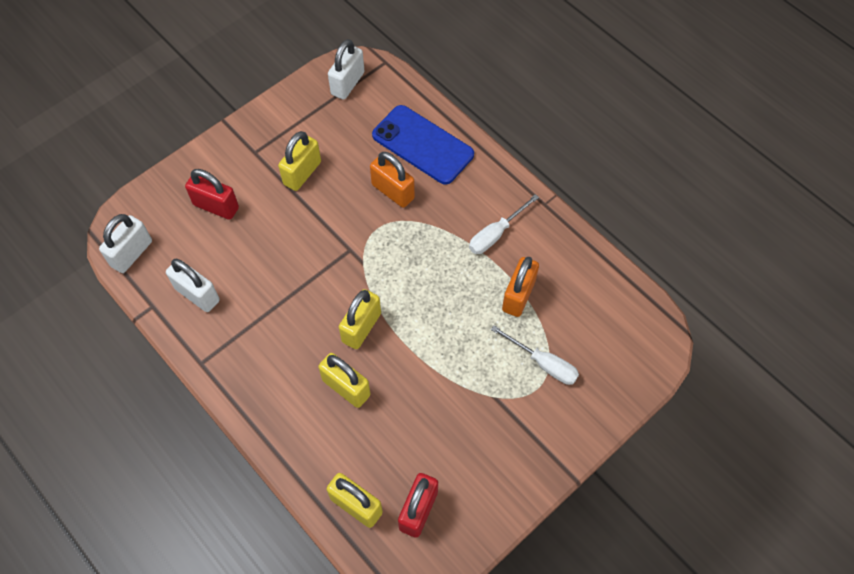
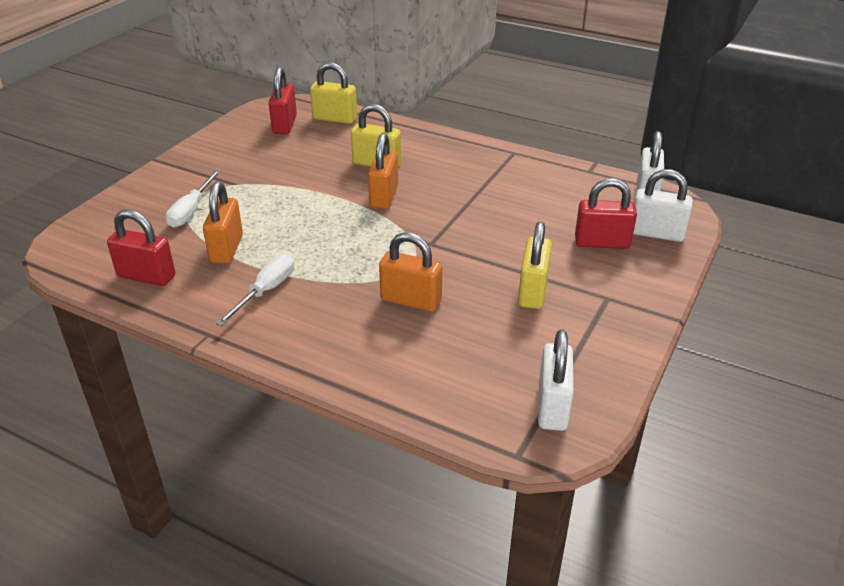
camera: 160 degrees right, 25 degrees down
(197, 294) = (556, 184): white padlock -> white padlock (656, 233)
(361, 327) = (384, 196): yellow padlock -> orange padlock
(422, 145) = (398, 357): blue phone -> none
(543, 363) = (191, 211): white screwdriver -> white screwdriver turned 90 degrees counterclockwise
(587, 280) = (146, 276): none -> red padlock

